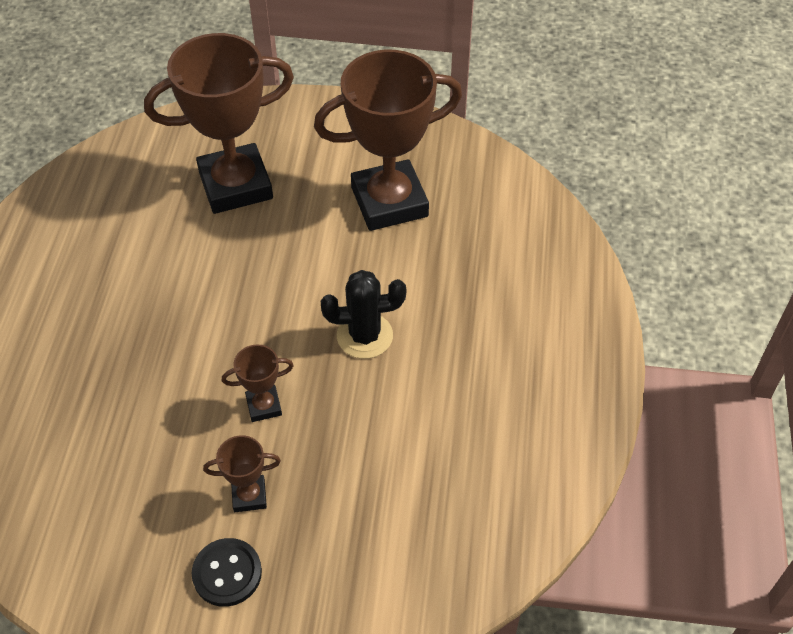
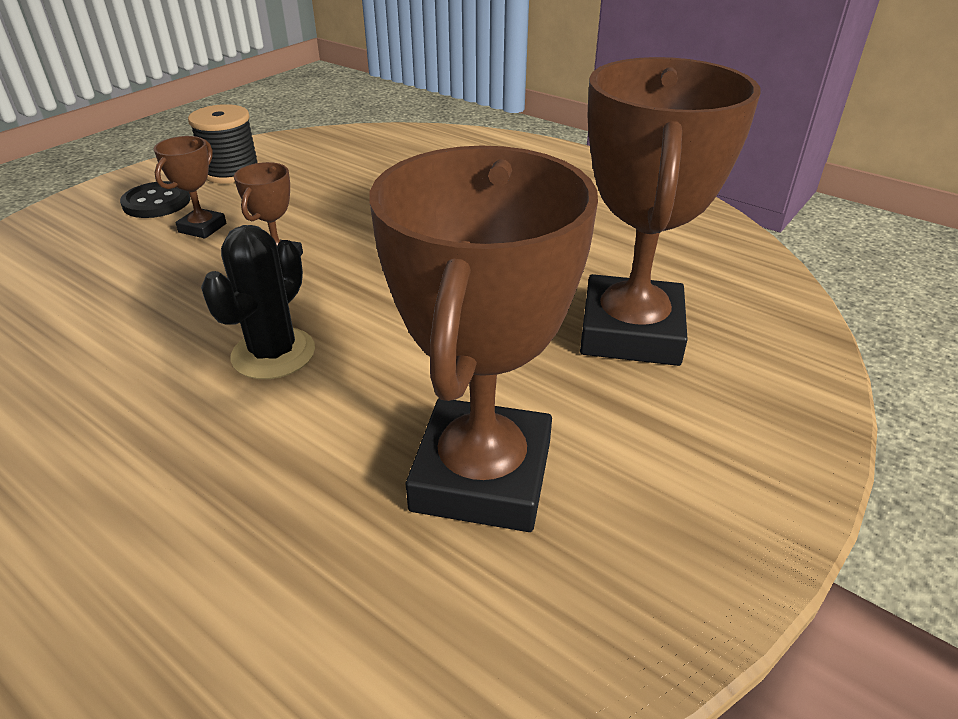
camera: 120 degrees right, 15 degrees down
(132, 561) = (231, 172): none -> black spool

